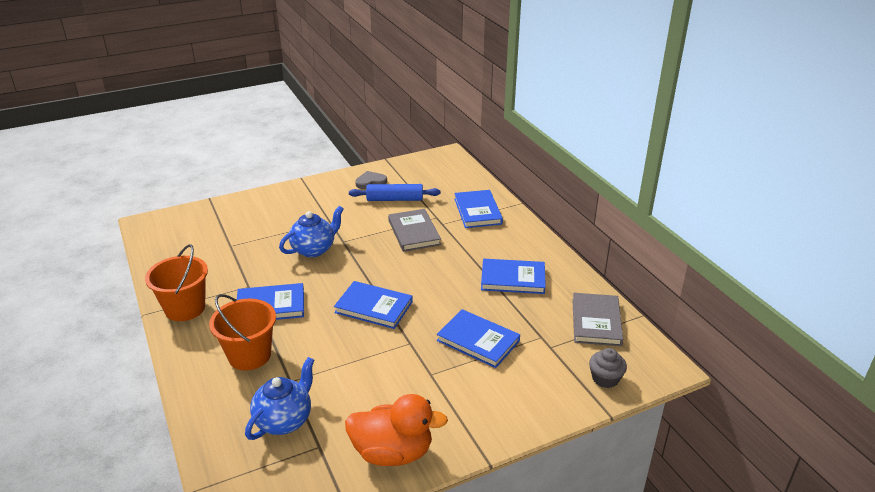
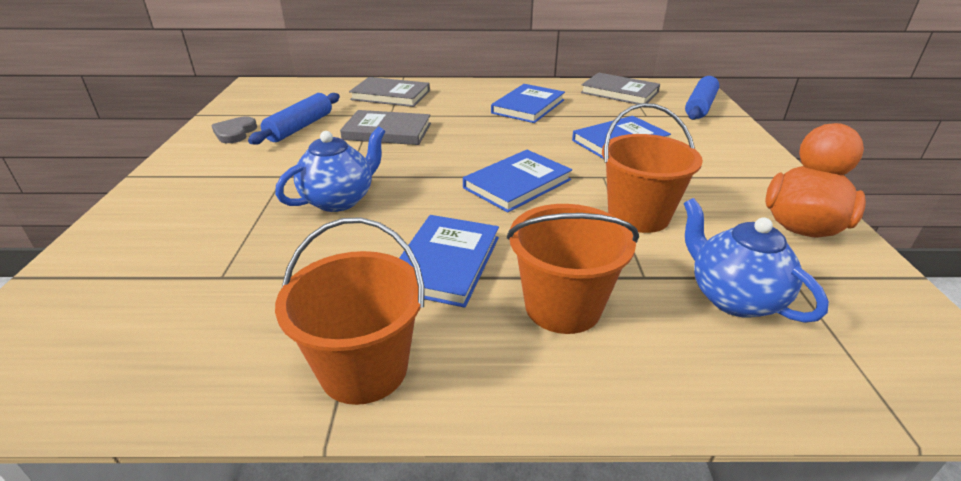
camera: 65 degrees left, 0 degrees up
(314, 249) = (339, 200): blue teapot -> blue teapot turned 60 degrees clockwise
(361, 368) = (638, 216): none -> orange bucket
(477, 211) = (390, 95): blue book -> grey book
(605, 378) = (700, 106): grey cupcake -> blue rolling pin

